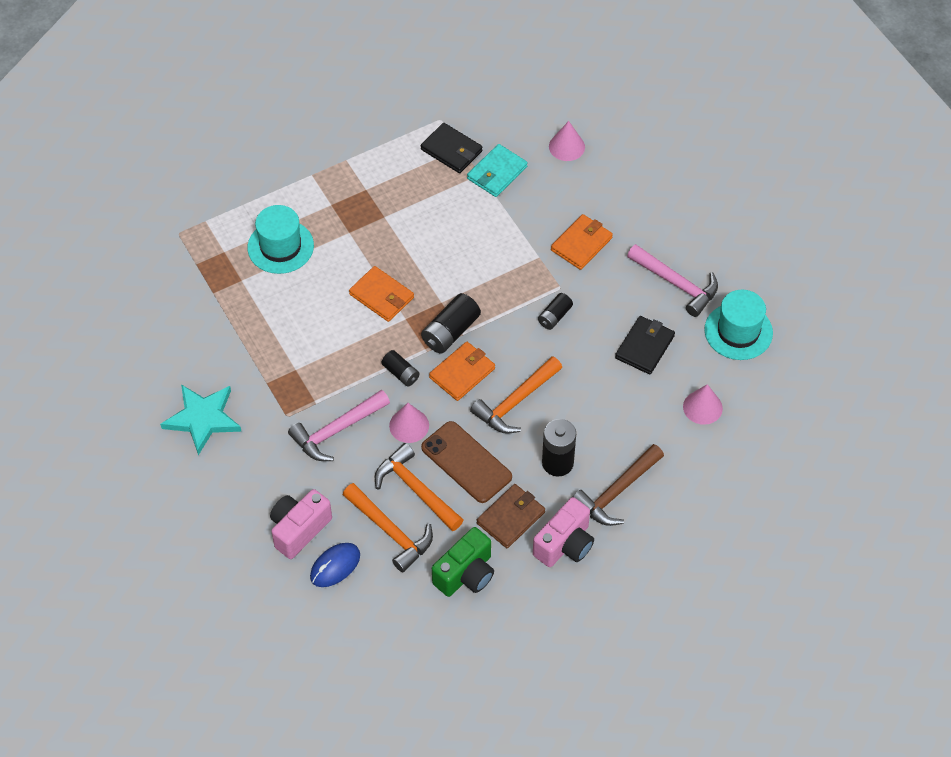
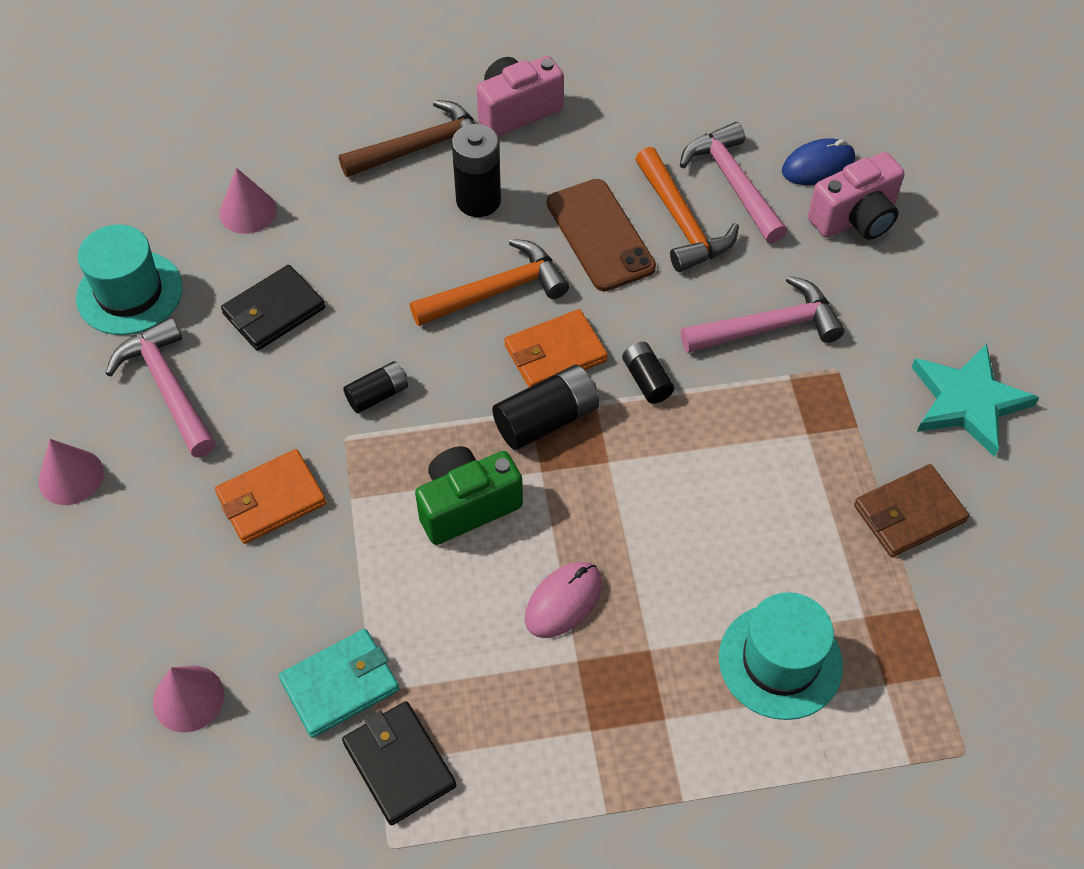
camera: 160 degrees left, 0 degrees up
(381, 296) = (633, 512): orange wallet -> none
(390, 531) = (733, 184): orange hammer -> pink hammer
(402, 241) = (564, 601): none -> pink mouse
(409, 425) = (661, 304): pink cone -> pink cone (71, 477)
(466, 574) = (654, 113): green camera -> green camera (467, 506)
(511, 517) = (570, 156): brown wallet -> brown wallet (909, 514)

